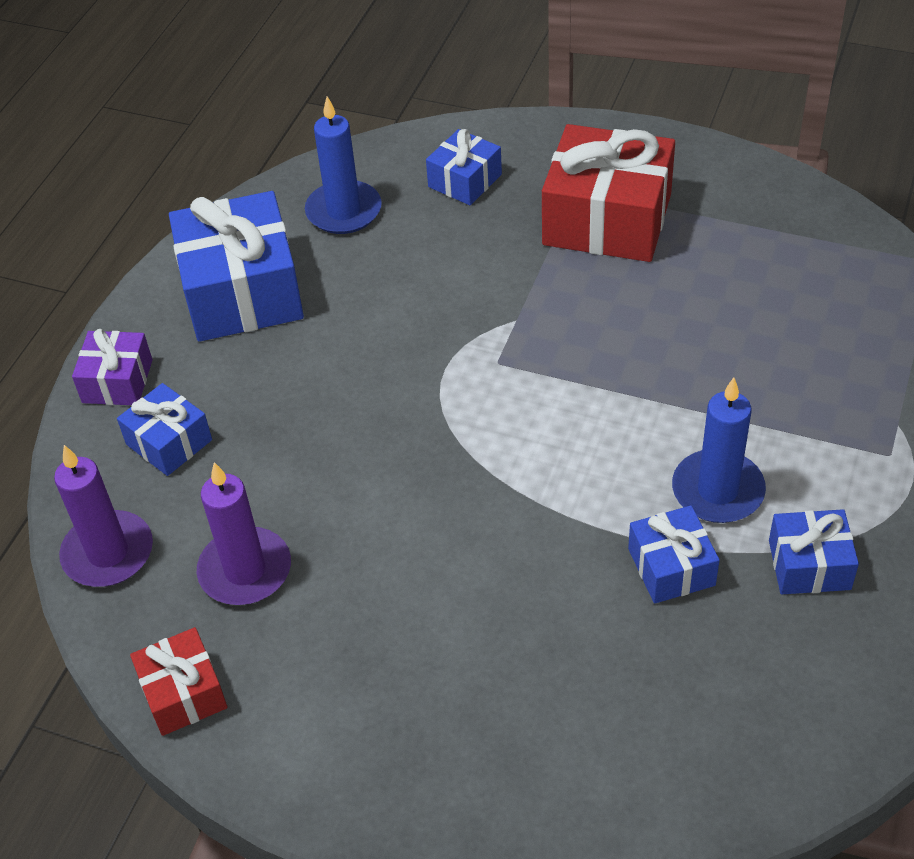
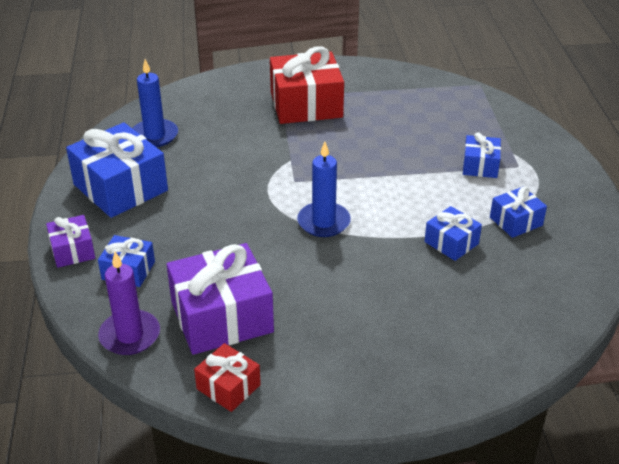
camera: 30 degrees left, 10 degrees down
(245, 570) = (221, 317): purple candle -> purple gift
(465, 181) = (215, 106): blue gift -> blue gift (480, 166)
(717, 490) = (449, 204): blue candle -> blue candle (323, 222)

